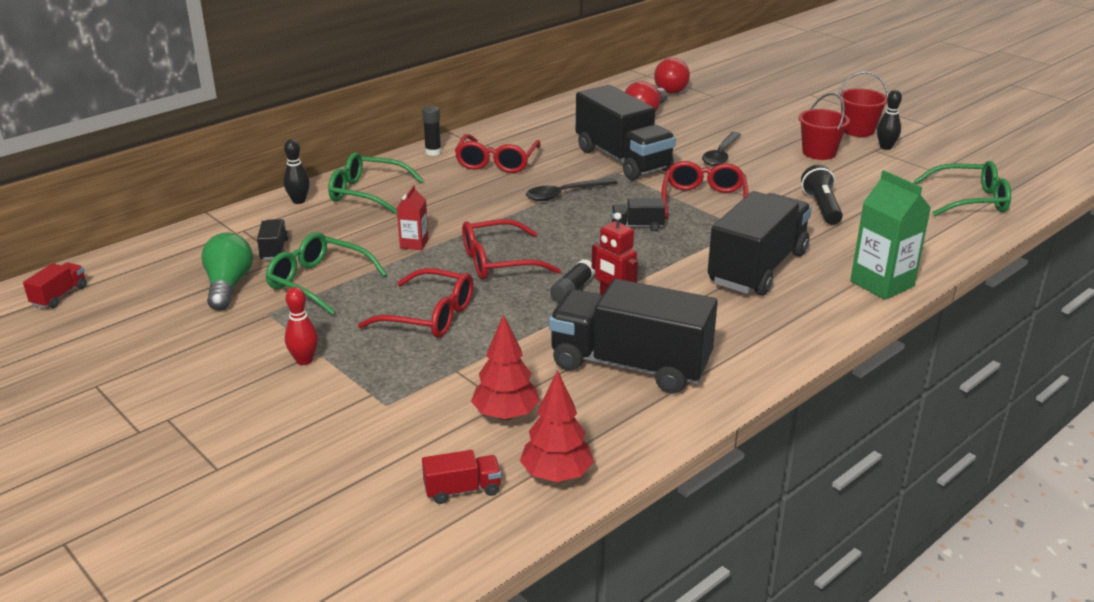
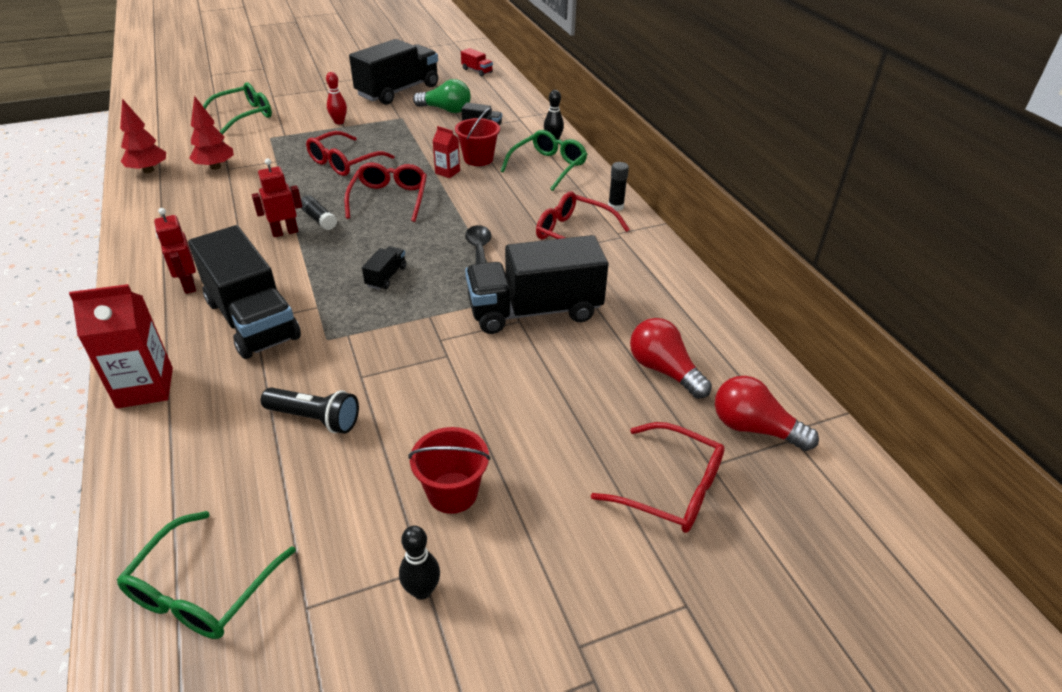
camera: 110 degrees right, 10 degrees up
(318, 282) = (424, 135): green glasses -> green glasses (244, 115)
(462, 490) = (175, 145): red truck -> none
(630, 365) = (206, 217): black truck -> black truck (398, 91)
(703, 201) = (401, 334): red glasses -> red glasses (671, 488)
(721, 155) = (502, 391): black spoon -> none
(750, 321) = (188, 285): none -> red robot
(858, 130) = (501, 589): red bucket -> red bucket (478, 159)
(882, 284) = (145, 388): green carton -> red carton

